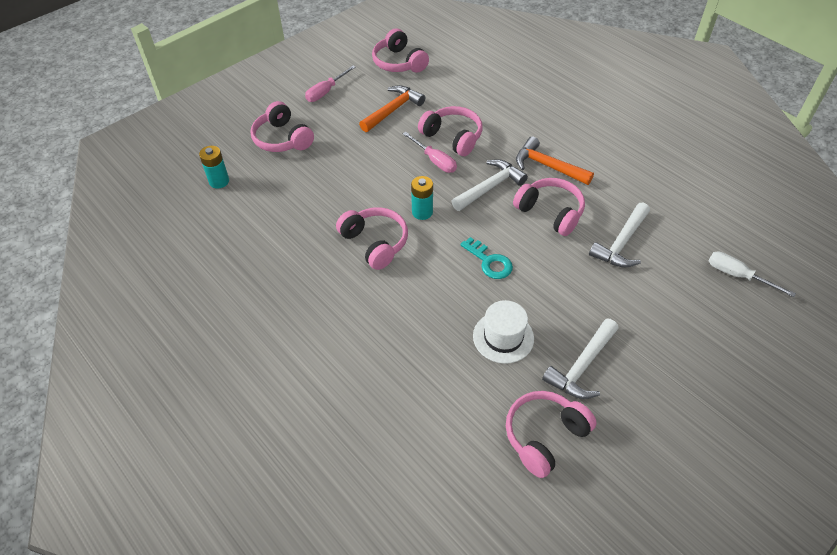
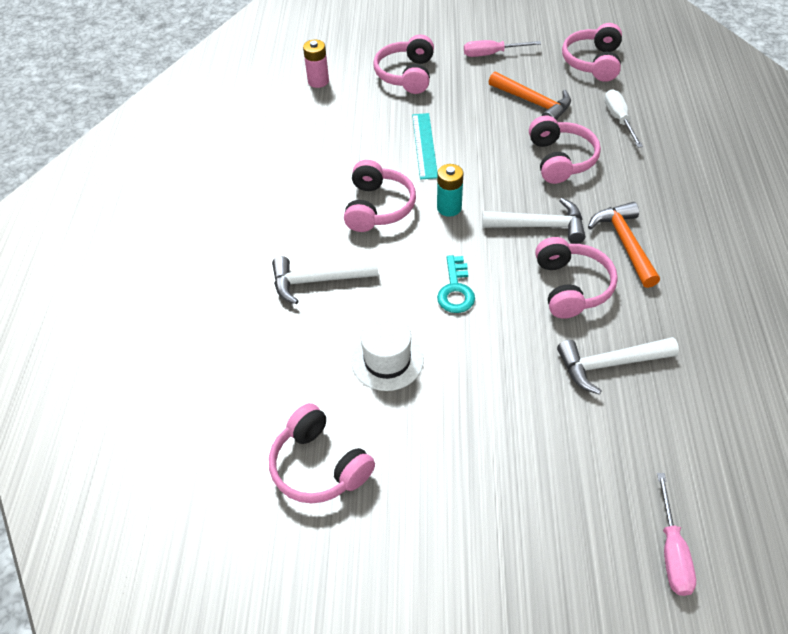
camera: 45 degrees right, 0 degrees up
(219, 181) = (318, 81): turquoise battery -> pink battery
(355, 181) = (424, 145): none -> turquoise ruler
(393, 110) = (533, 103): orange hammer -> orange hammer turned 45 degrees clockwise
(435, 160) = (516, 170): pink screwdriver -> pink screwdriver (672, 551)
(544, 436) = (319, 466): pink headphones -> pink headphones turned 135 degrees counterclockwise
(582, 366) = (424, 439): white hammer -> white hammer (317, 281)
(737, 275) = (703, 489): white screwdriver -> white screwdriver (619, 119)

